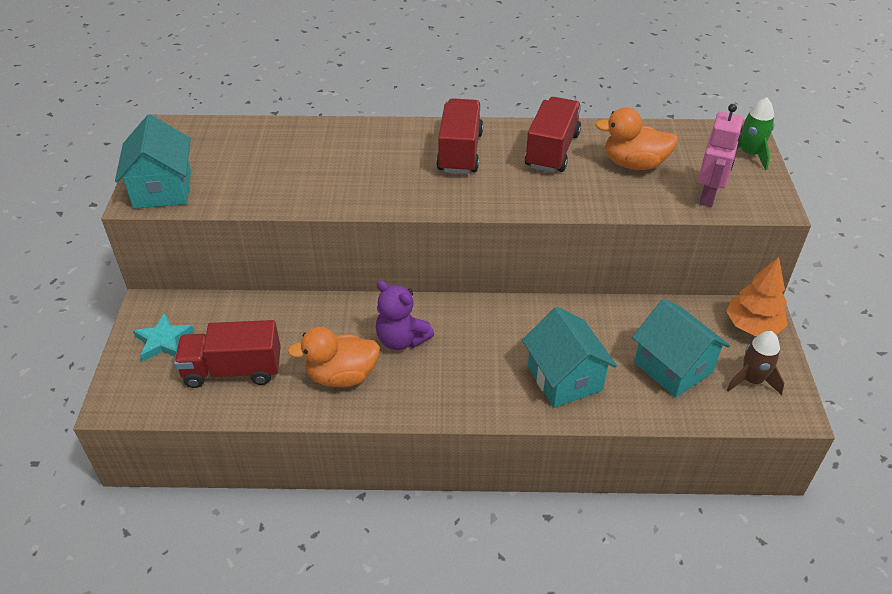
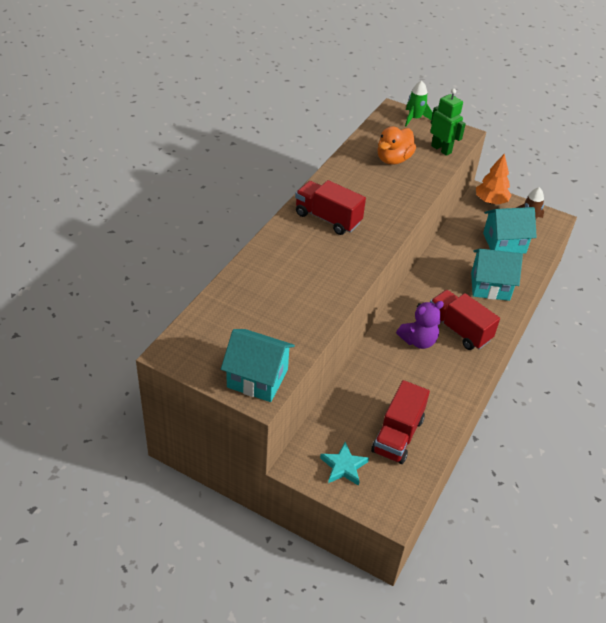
camera: 65 degrees left, 0 degrees up
(341, 376) = (434, 381): orange duck -> none
(552, 150) = (356, 182): red truck -> red truck (459, 330)
(708, 196) = (441, 149): pink robot -> green robot

